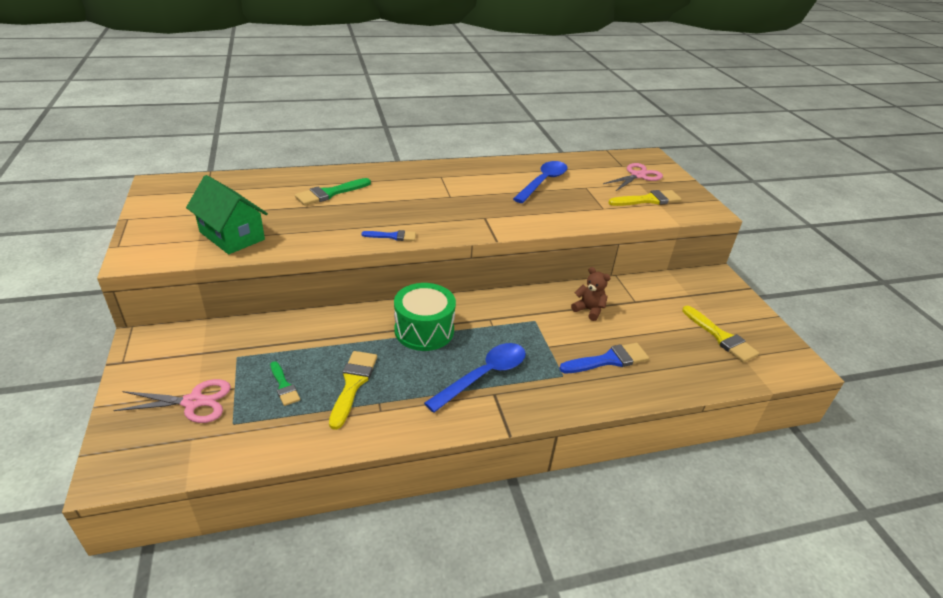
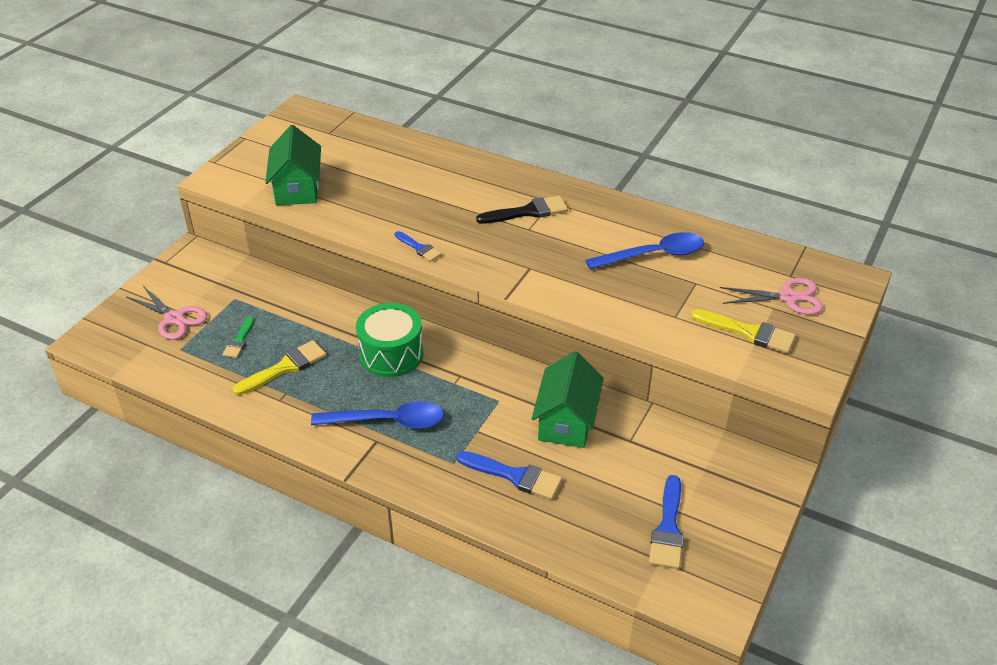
camera: 45 degrees right, 5 degrees up
(330, 193) = (422, 178): green brush -> none
(435, 187) = (528, 212): none -> black brush
(589, 310) = (566, 421): brown teddy bear -> green house
(721, 337) = (668, 528): yellow brush -> blue brush

